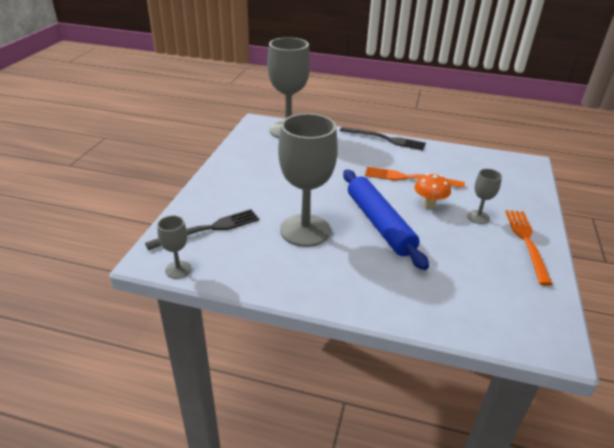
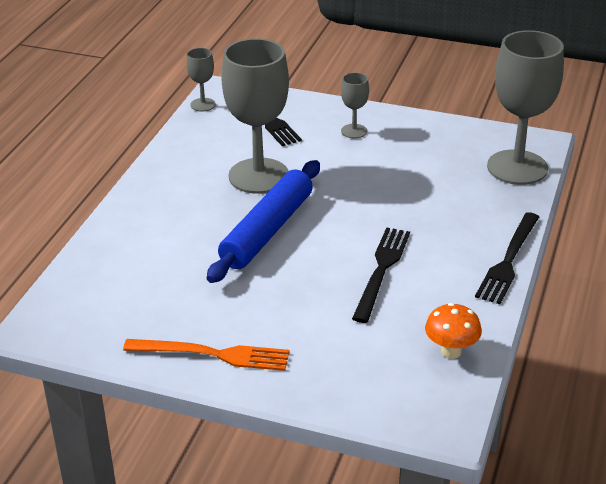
camera: 95 degrees right, 0 degrees up
(379, 224) = (267, 230): blue rolling pin -> blue rolling pin turned 45 degrees counterclockwise
(409, 178) = (381, 270): orange fork -> black fork
(429, 205) = (308, 279): orange mushroom -> orange mushroom (451, 351)
(478, 217) = (276, 320): grey goblet -> grey goblet (354, 131)

